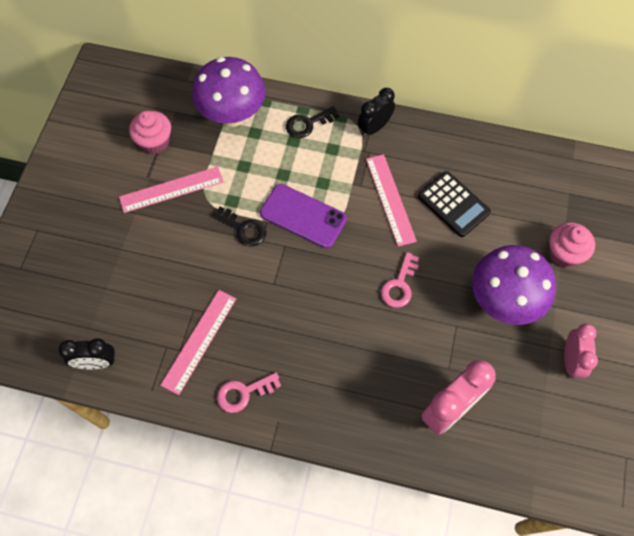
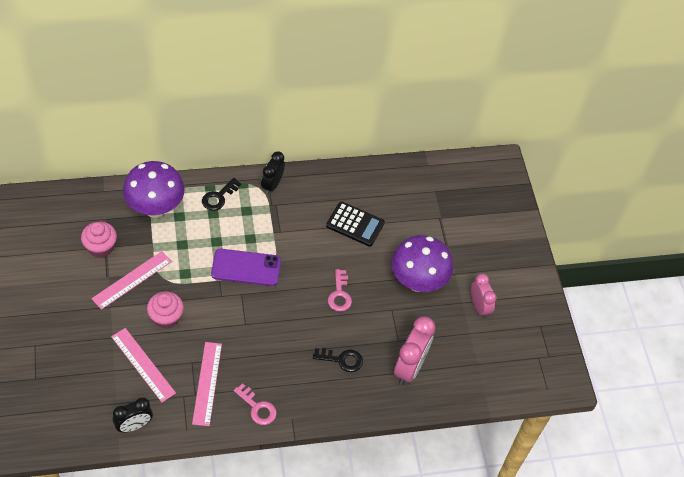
camera: 30 degrees left, 10 degrees down
(243, 229) = (203, 291): black key -> black key (342, 360)
(243, 393) = (257, 408): pink key -> pink key turned 90 degrees counterclockwise
(390, 199) = (307, 235): pink ruler -> pink ruler (143, 364)
(564, 253) = (447, 235): pink cupcake -> pink cupcake (166, 318)

